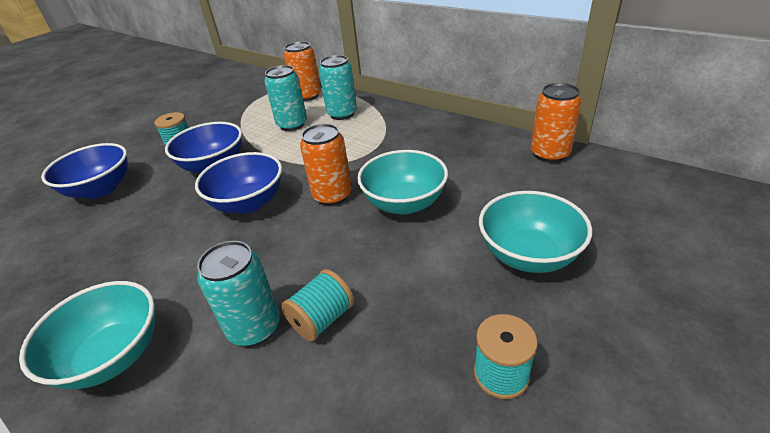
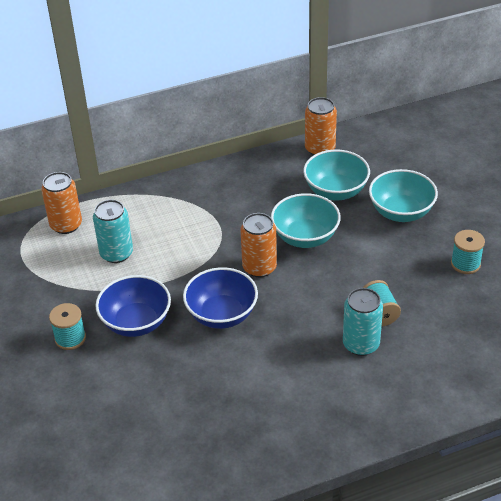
camera: 60 degrees left, 5 degrees up
(100, 189) = (92, 408): blue bowl -> none
(113, 356) = (332, 415): turquoise bowl -> turquoise bowl (336, 191)
(342, 114) = (135, 217): turquoise can -> none

